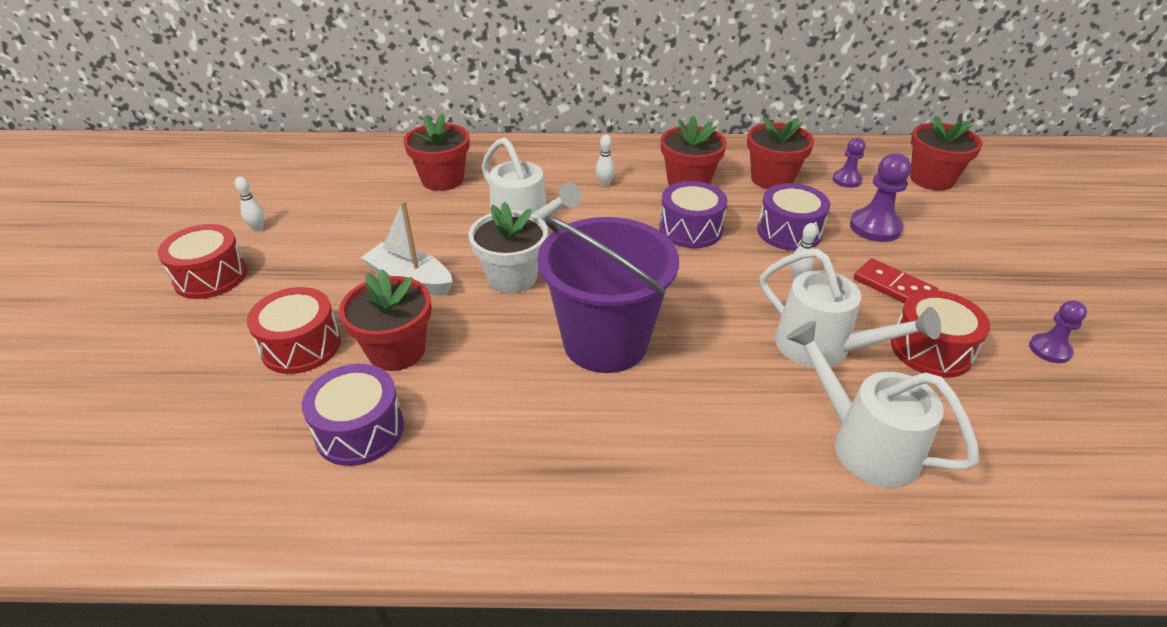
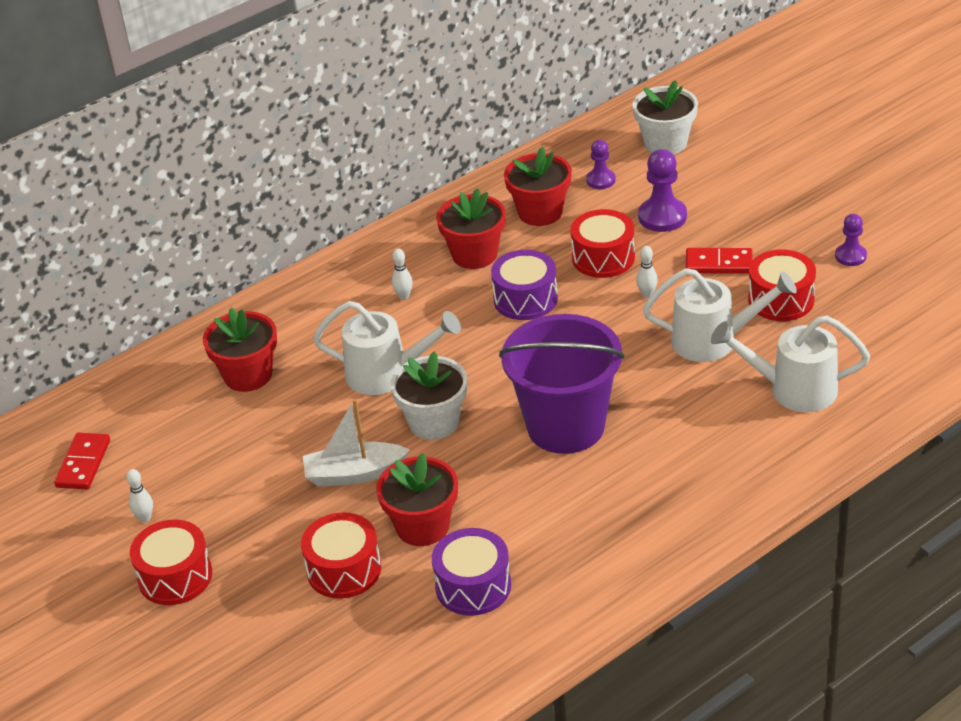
camera: 35 degrees left, 0 degrees up
(283, 178) = (83, 464): none -> red domino
(789, 232) = (603, 258): purple drum -> red drum
(931, 179) = (665, 143): red flower pot -> white flower pot

